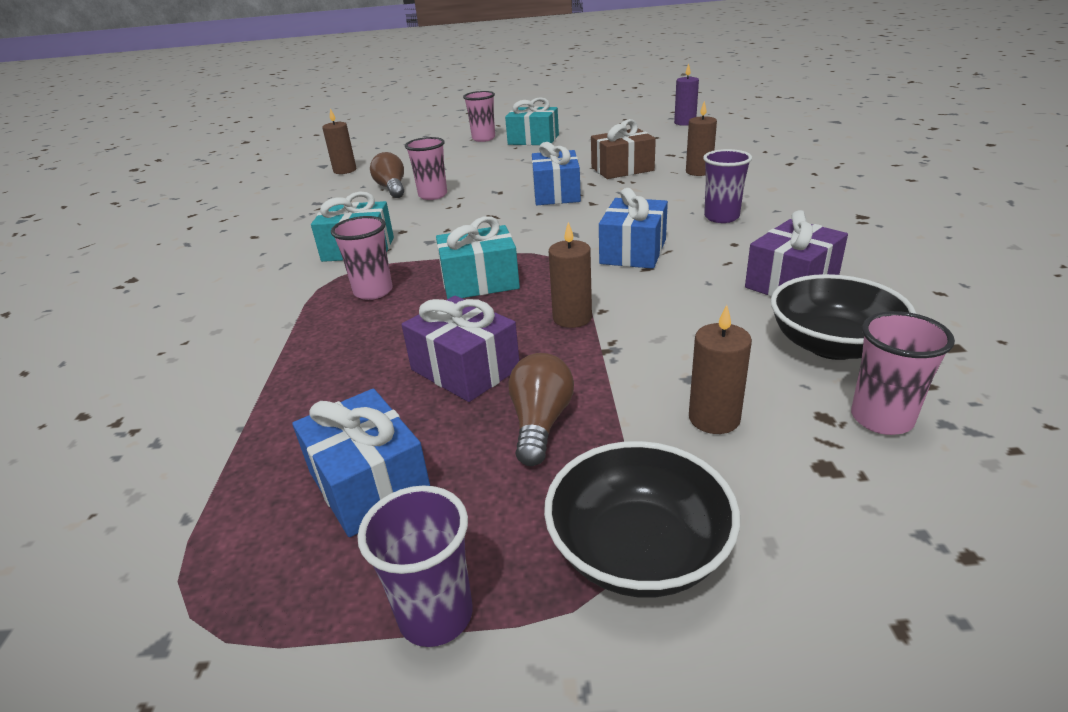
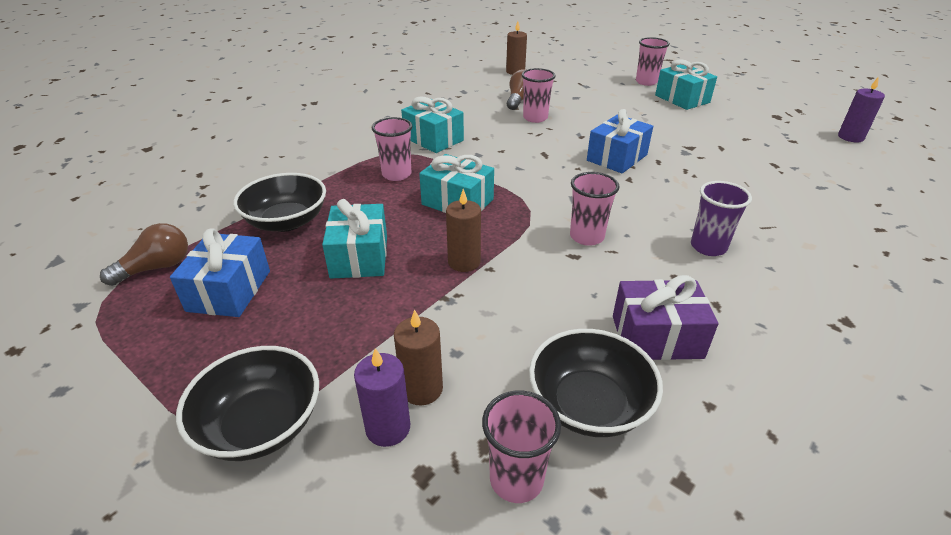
camera: 40 degrees right, 5 degrees up
(317, 389) = (287, 221): none -> black bowl
(436, 615) = (155, 376): purple cup -> none
(465, 369) = (359, 256): purple gift -> turquoise gift
(540, 423) = (338, 317): brown light bulb -> brown light bulb (156, 268)
(622, 169) = (706, 159): brown gift -> none
(633, 251) = (586, 237): blue gift -> pink cup
(699, 172) = (769, 194): brown candle -> none
(743, 462) = (388, 428): none -> purple candle

